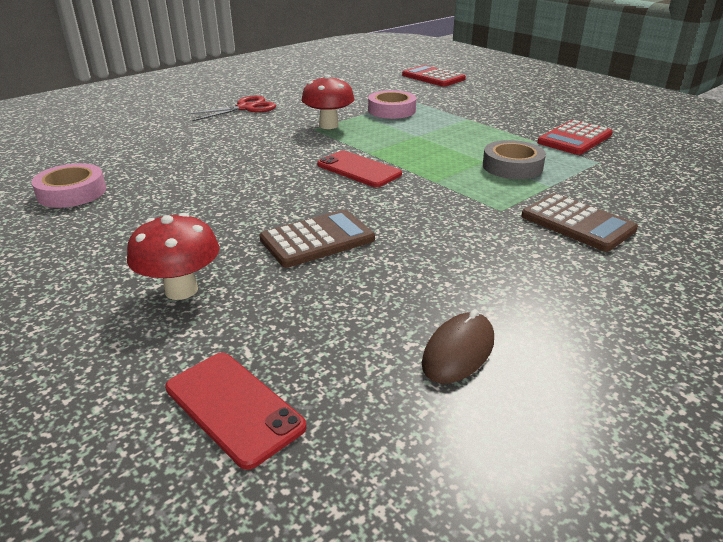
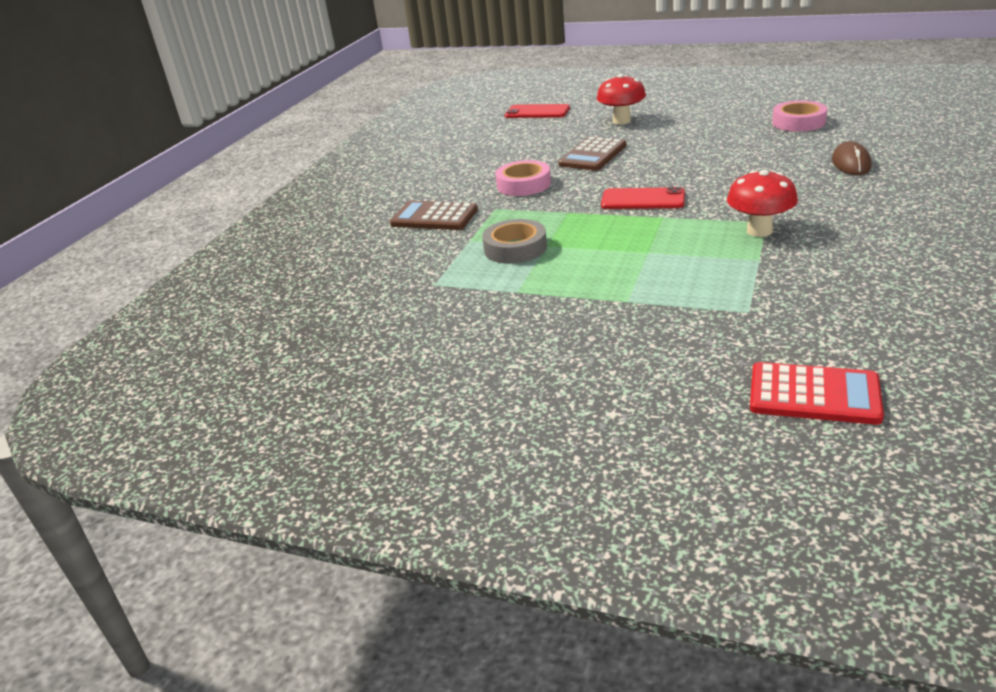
camera: 155 degrees right, 0 degrees up
(246, 108) = (901, 219): red scissors -> none
(391, 110) = (737, 280): pink tape -> pink tape (523, 184)
(458, 351) = (467, 146): brown mouse -> brown mouse (851, 163)
(574, 139) = (472, 311): red calculator -> none

